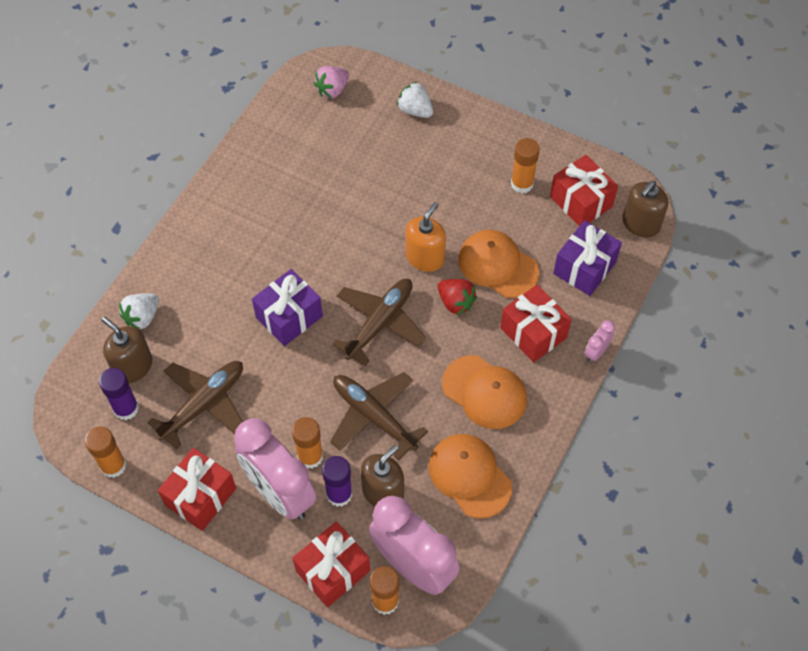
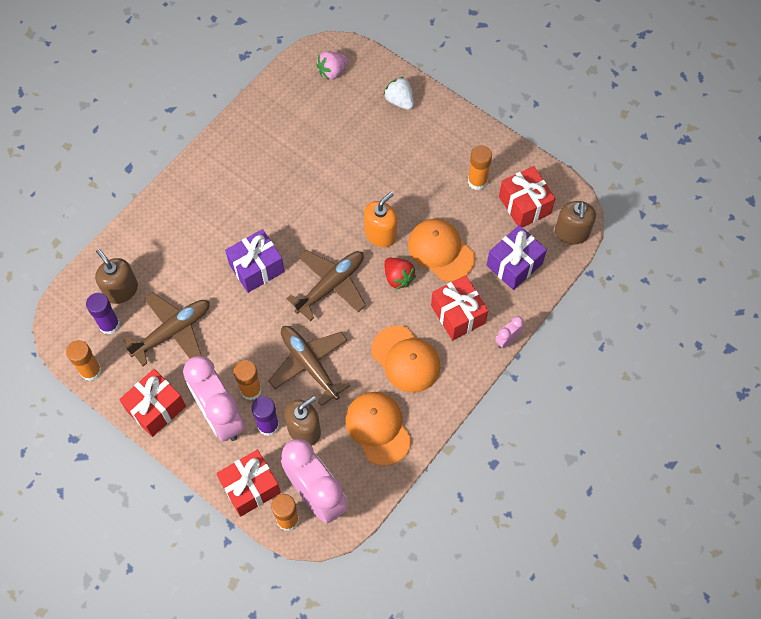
camera: 10 degrees right, 5 degrees up
(142, 317) = (136, 249): white strawberry -> none
(640, 224) = (571, 233): brown soap dispenser -> brown soap dispenser turned 45 degrees counterclockwise

